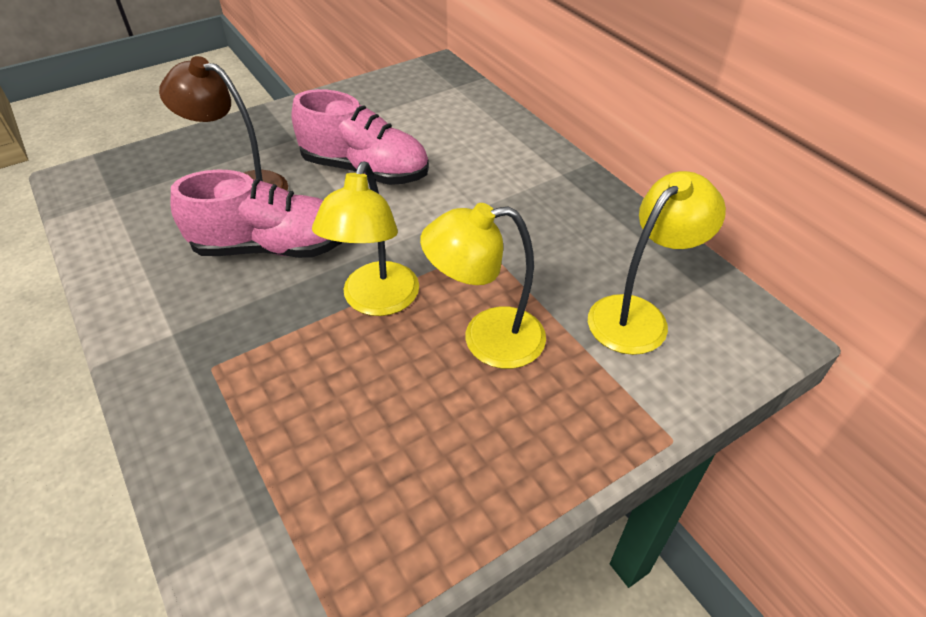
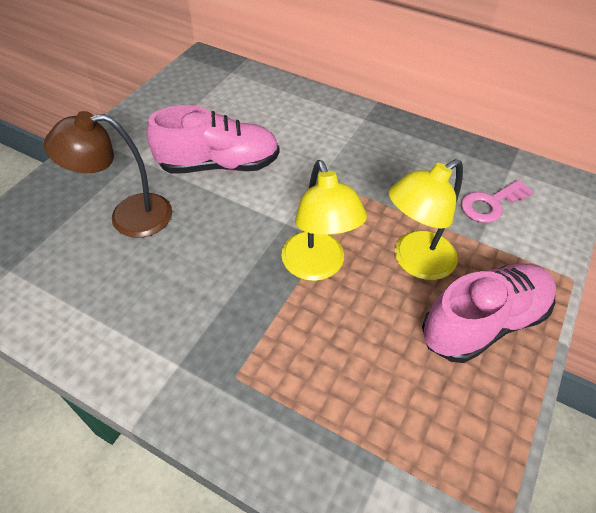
camera: 30 degrees left, 5 degrees up
(271, 247) = (198, 258): pink shoe -> pink shoe (483, 322)
(638, 315) = (491, 204): yellow lamp -> pink key

